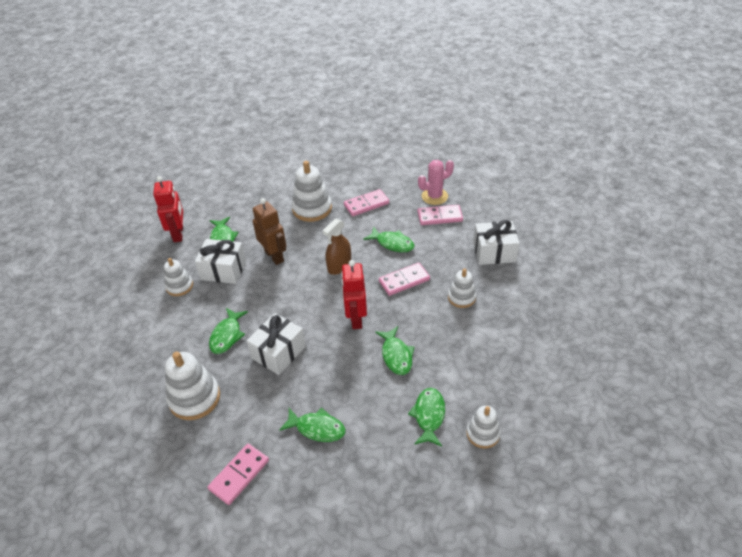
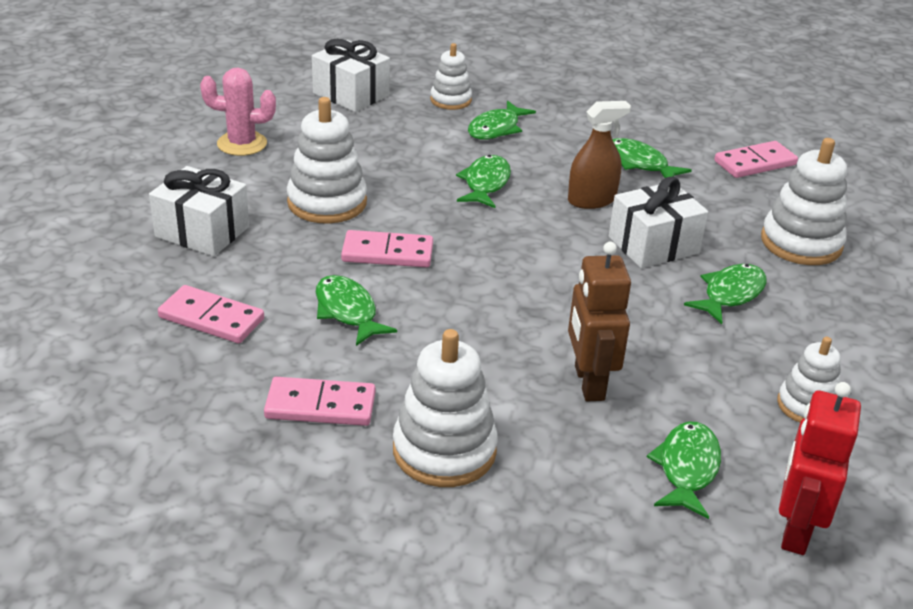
camera: 155 degrees left, 10 degrees down
(223, 270) = (705, 399): white gift -> white gift (351, 94)
(339, 266) = (475, 315): brown spray bottle -> brown spray bottle (591, 200)
(356, 318) = (508, 238): red robot -> none
(434, 196) = (170, 359): pink cactus -> pink cactus (242, 144)
(461, 297) = (327, 202): white stacking toy -> white stacking toy, size x1.64

